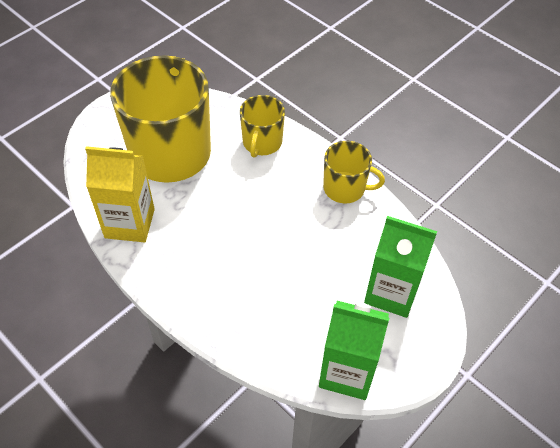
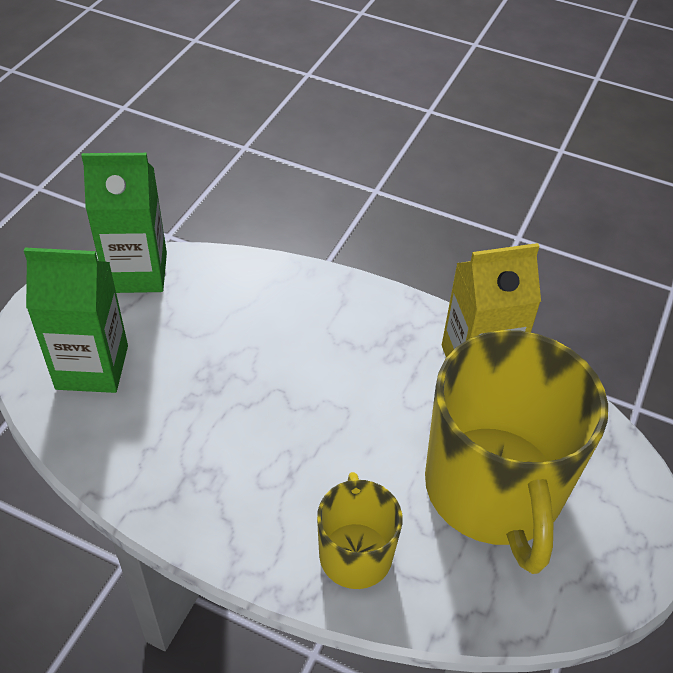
camera: 160 degrees right, 5 degrees down
(345, 188) = (185, 505): yellow mug -> none

